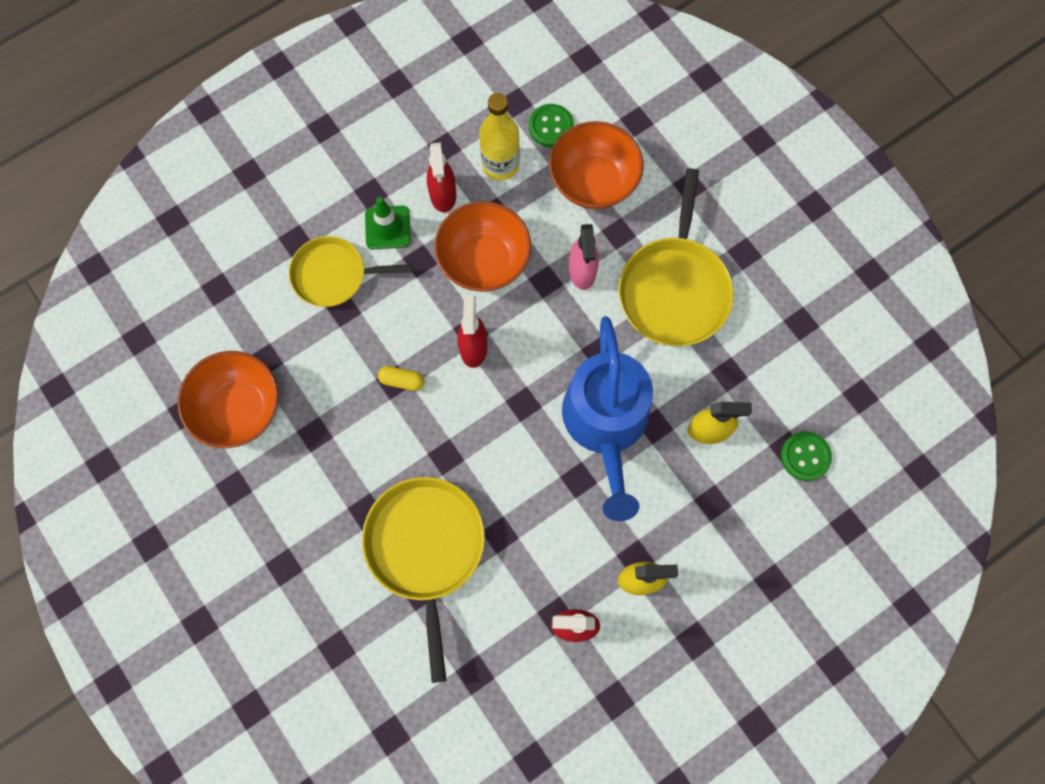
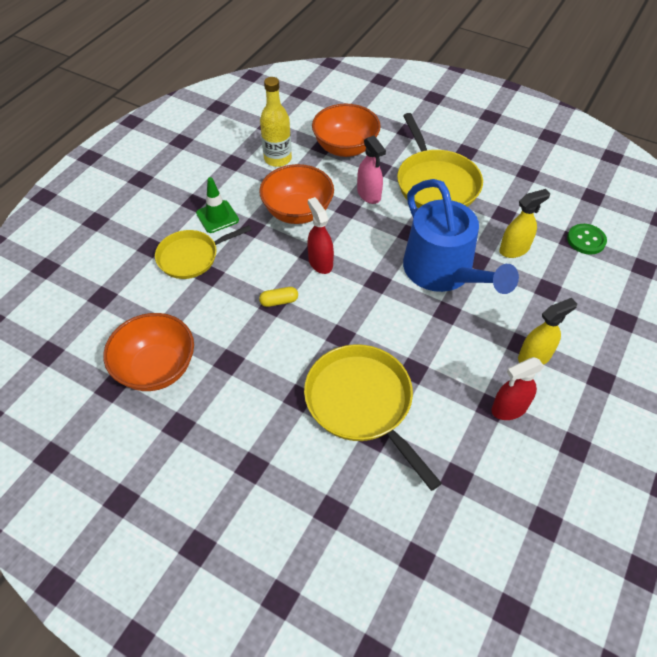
camera: 25 degrees left, 20 degrees down
(443, 195) = (247, 186): red spray bottle -> none
(551, 126) = (299, 130): green button -> none

